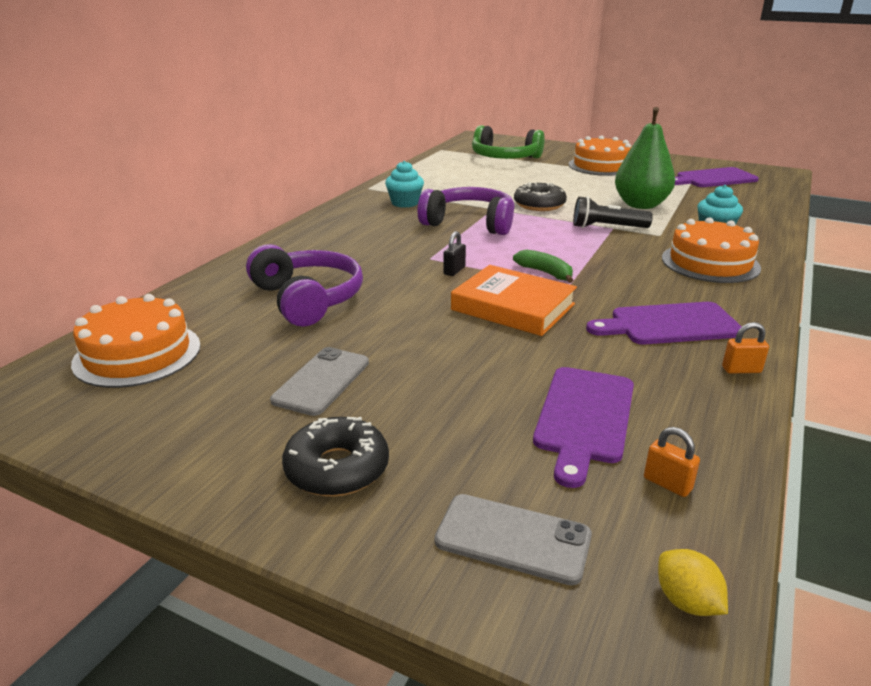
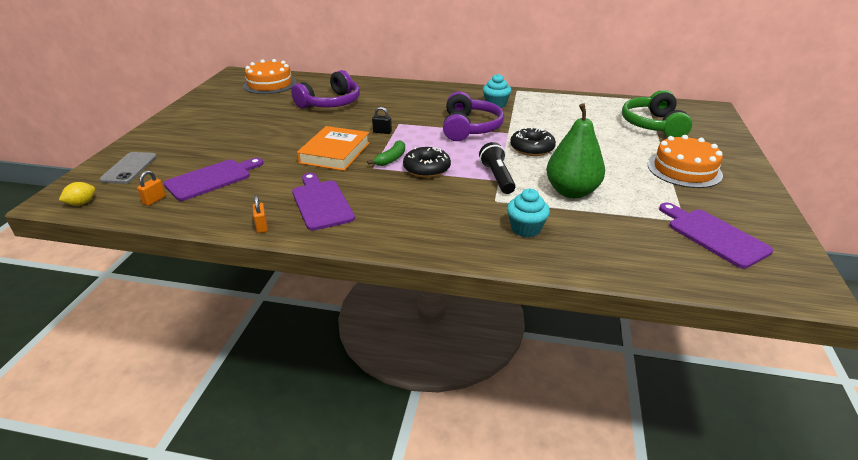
camera: 75 degrees right, 5 degrees up
(322, 381) = (247, 119): grey phone -> none
(337, 468) = (181, 132): black donut -> black donut (426, 168)
(584, 418) = (212, 179): purple cutting board -> purple cutting board turned 135 degrees clockwise
(710, 263) = (441, 223): orange cake -> none

